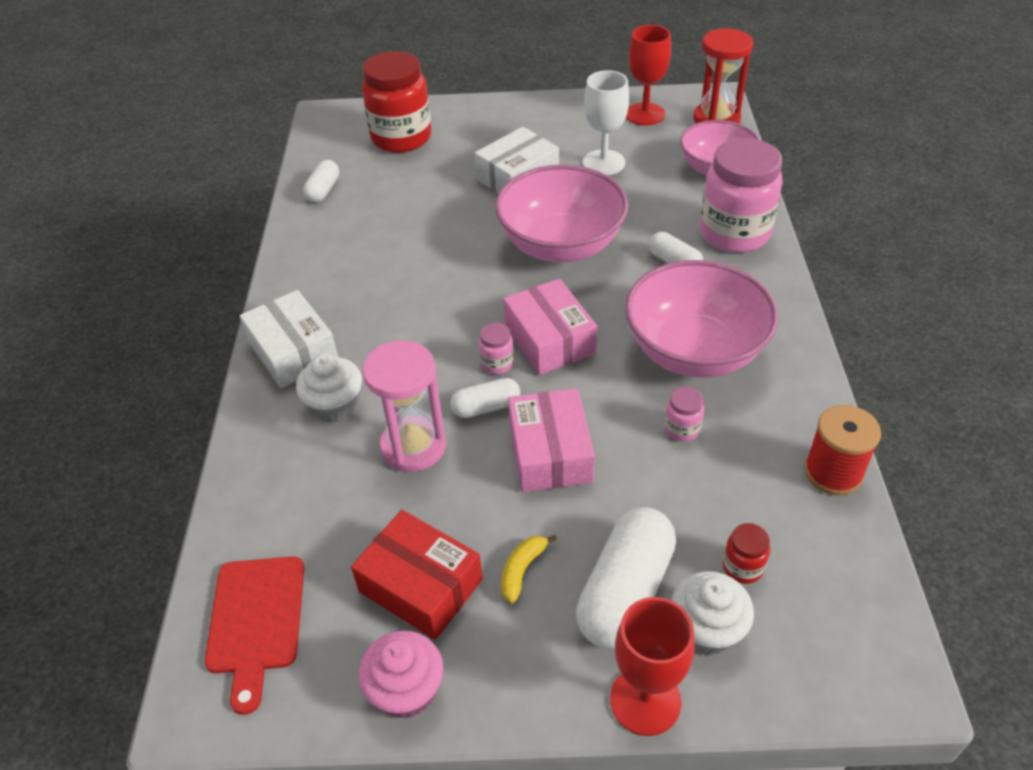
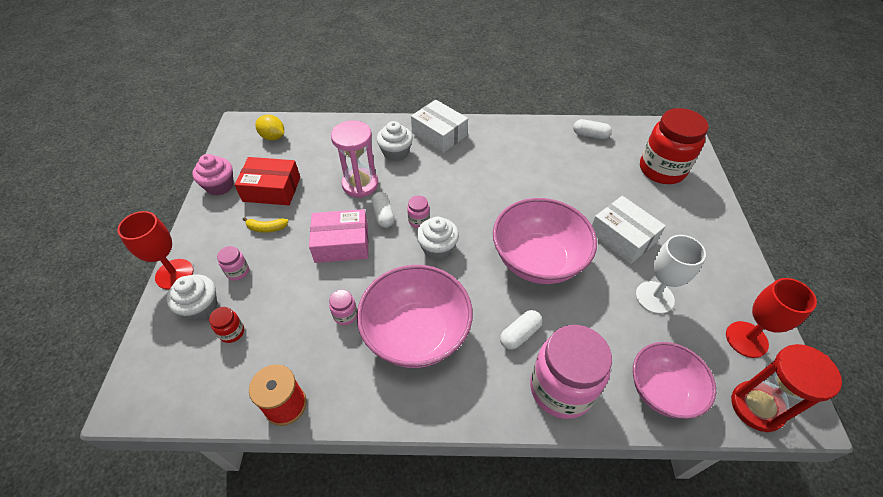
camera: 90 degrees right, 5 degrees up
(256, 621) = (273, 137): red cutting board -> yellow lemon
(293, 351) = (439, 134): white box -> white box turned 75 degrees clockwise
(421, 585) = (271, 189): red box -> red box turned 60 degrees clockwise
(522, 570) = (266, 228): yellow banana -> yellow banana turned 150 degrees clockwise
(549, 339) = (437, 248): pink box -> white cupcake
(625, 591) = (238, 271): white capsule -> pink jar

